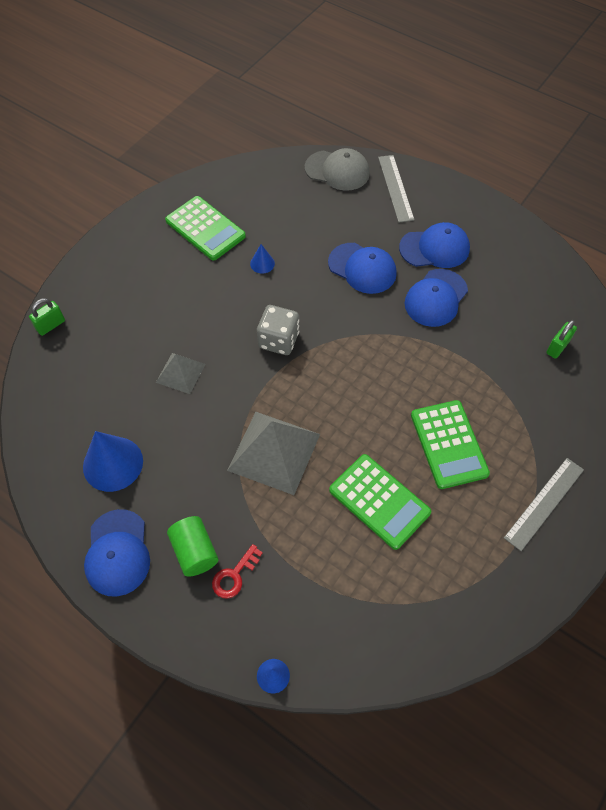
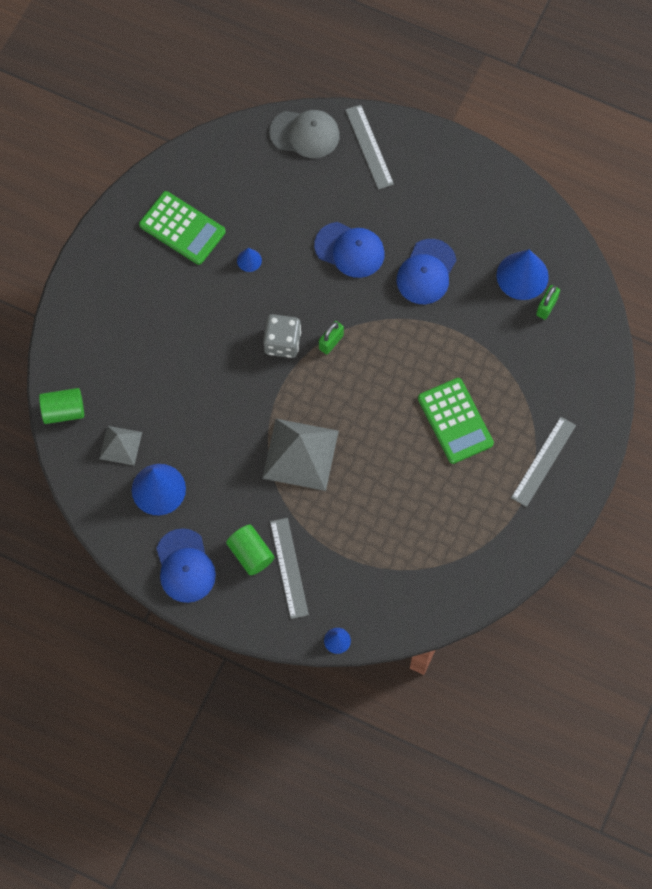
camera: 10 degrees left, 10 degrees up
(40, 370) = (63, 411): none -> green cylinder
(51, 325) = (58, 363): green padlock -> green padlock (331, 342)
(180, 373) = (197, 392): grey pyramid -> grey pyramid (120, 445)
(234, 575) = (289, 568): red key -> grey ruler
(379, 501) = (401, 483): green calculator -> none
(434, 248) = (418, 215): blue cap -> none
(534, 315) = (522, 276): none -> blue cone

